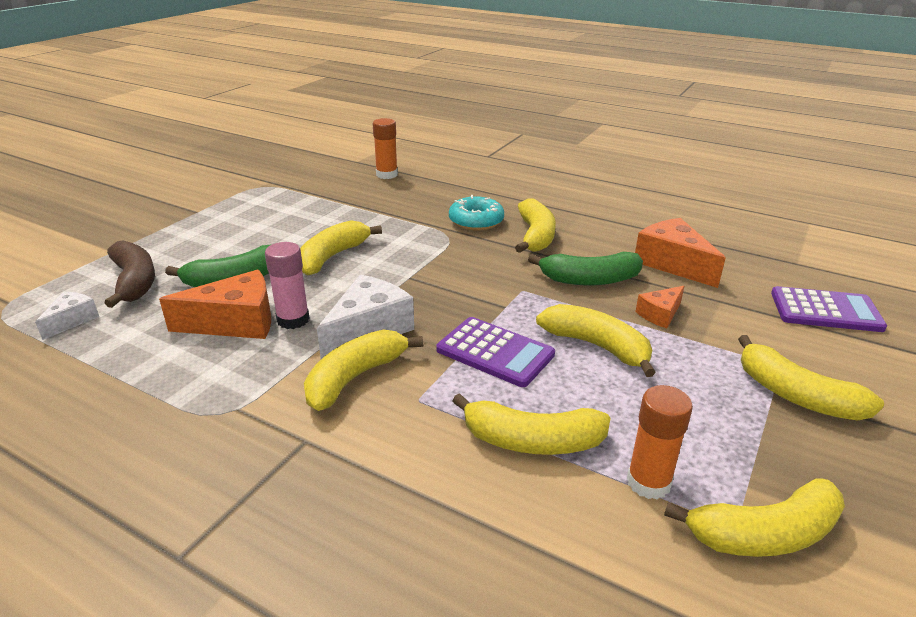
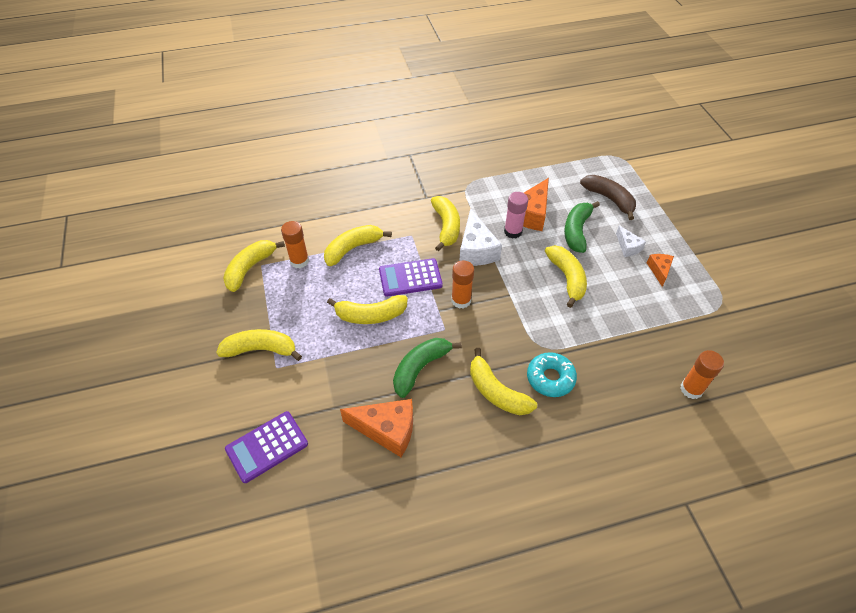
camera: 135 degrees right, 20 degrees up
(72, 320) = (586, 171): white cheese -> white cheese (628, 247)
(134, 282) = (609, 199): brown banana -> brown banana turned 150 degrees counterclockwise
(467, 300) = (461, 300): none -> orange glue stick
(660, 314) = (358, 365): orange cheese -> orange cheese (659, 270)

